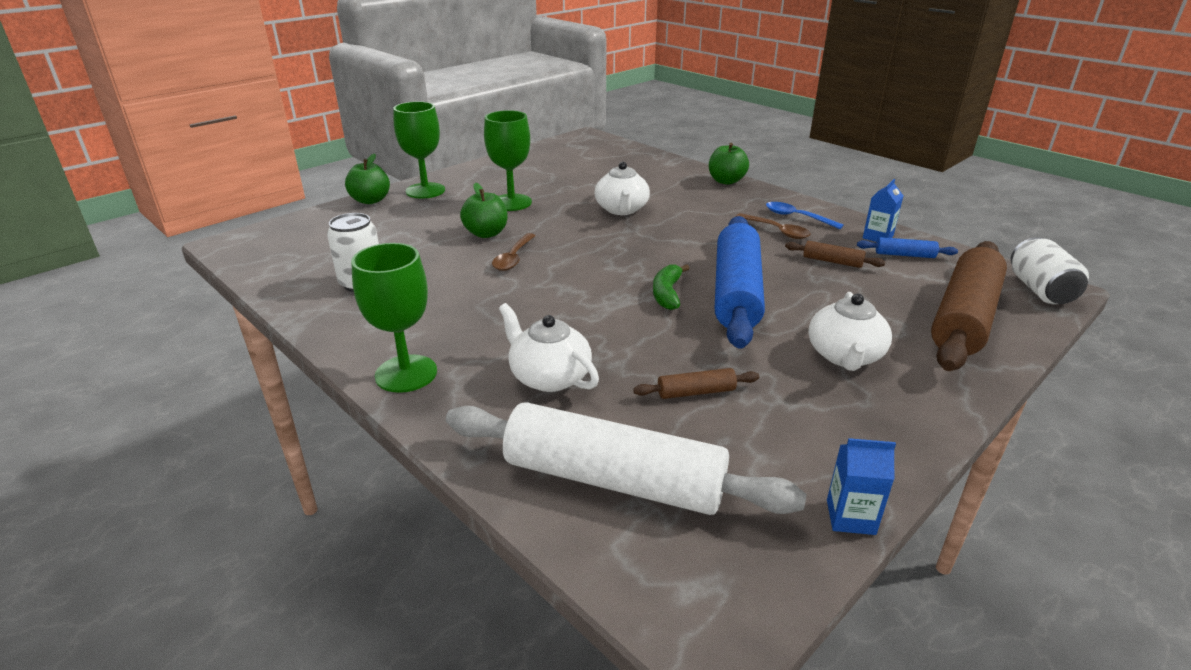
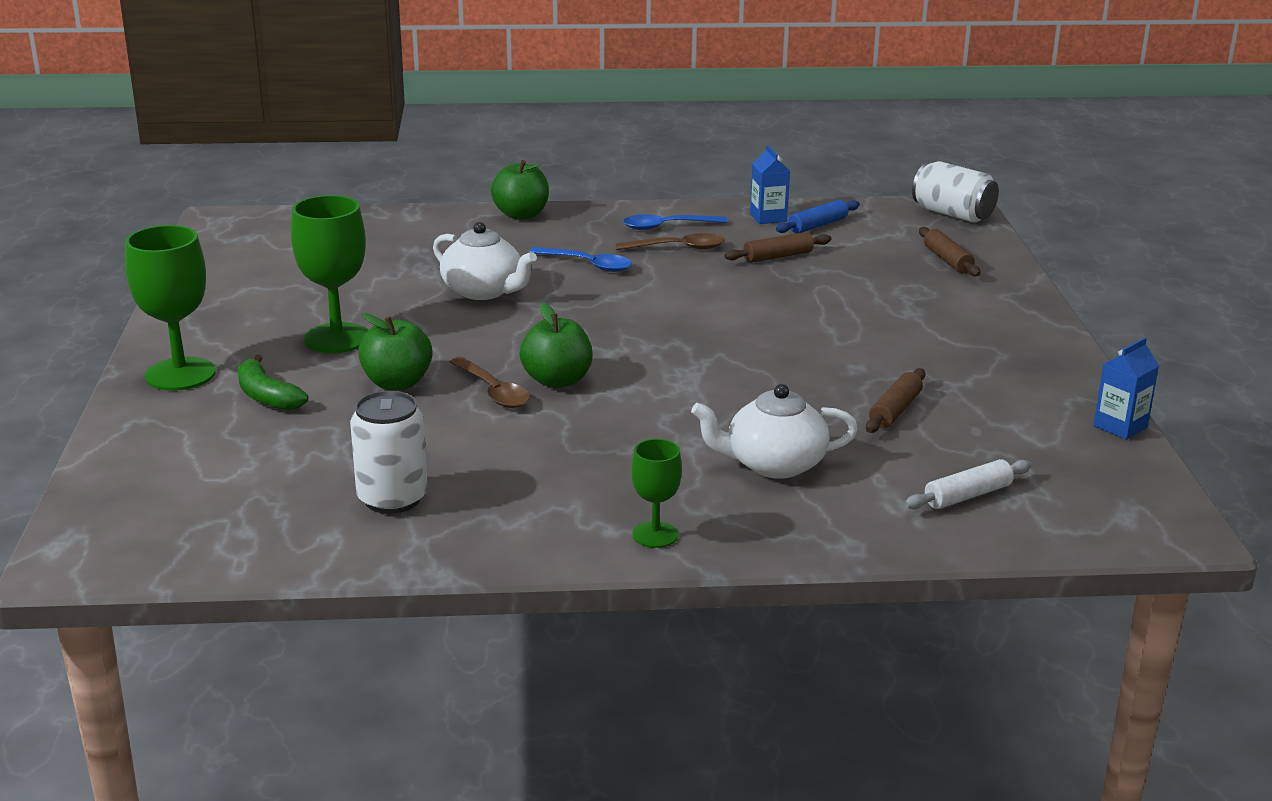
camera: 50 degrees left, 5 degrees down
(370, 200) = (133, 419): green apple -> green apple (557, 381)
(406, 373) = (655, 535): green goblet -> green goblet, size x0.56
(613, 479) = (967, 495): white rolling pin -> white rolling pin, size x0.41
(667, 294) = (712, 350): green banana -> green banana (267, 396)
(704, 219) = (588, 265): none -> blue spoon
(736, 292) = (762, 320): blue rolling pin -> none
(844, 356) = (931, 329): white teapot -> none
(964, 318) = (947, 260): brown rolling pin -> brown rolling pin, size x0.41

